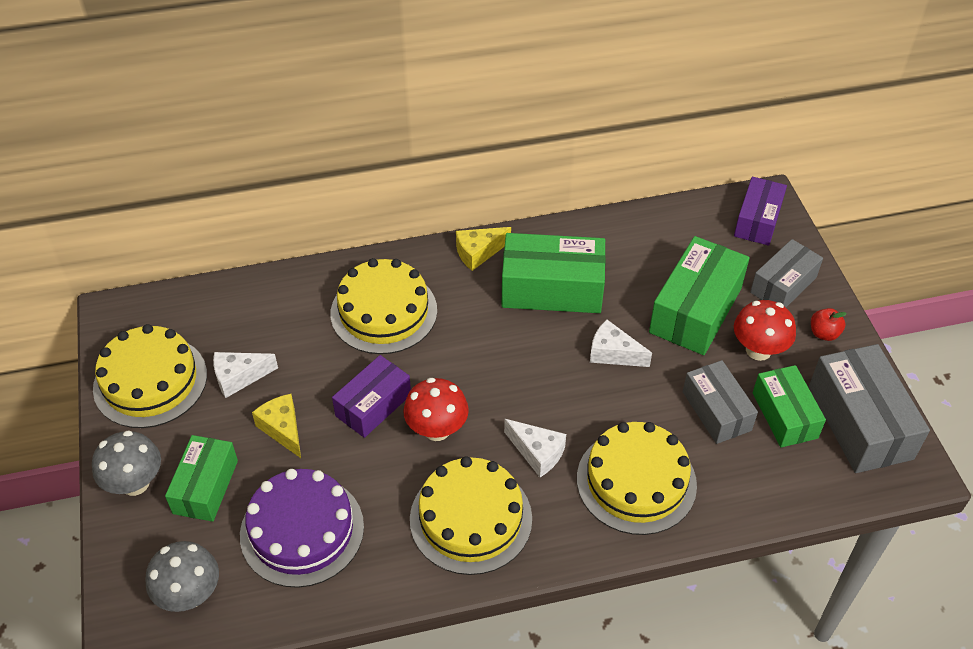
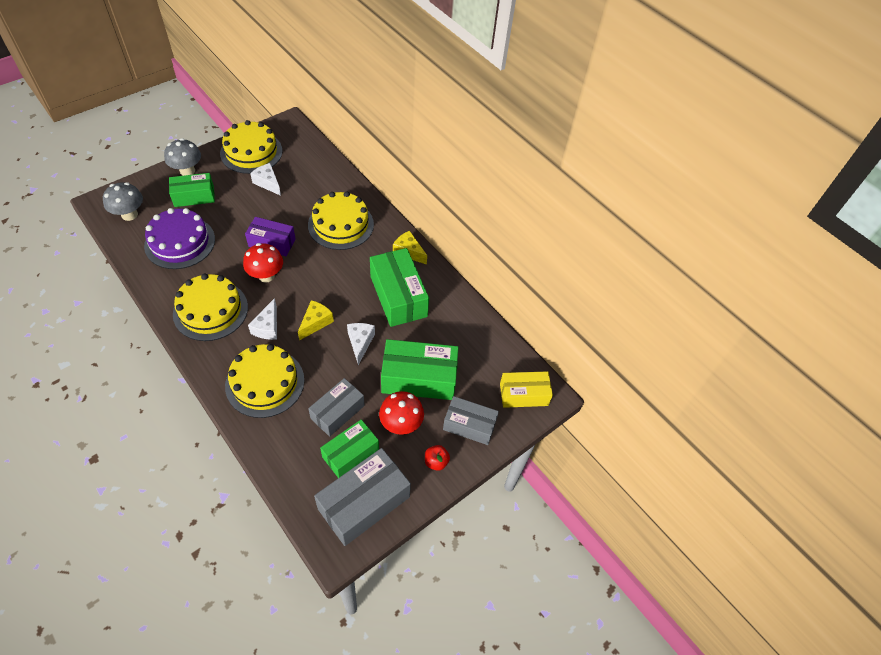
camera: 60 degrees right, 5 degrees up
(282, 429) = (241, 212): yellow cheese -> yellow cheese (315, 322)
(757, 221) = (523, 394): purple box -> yellow box

